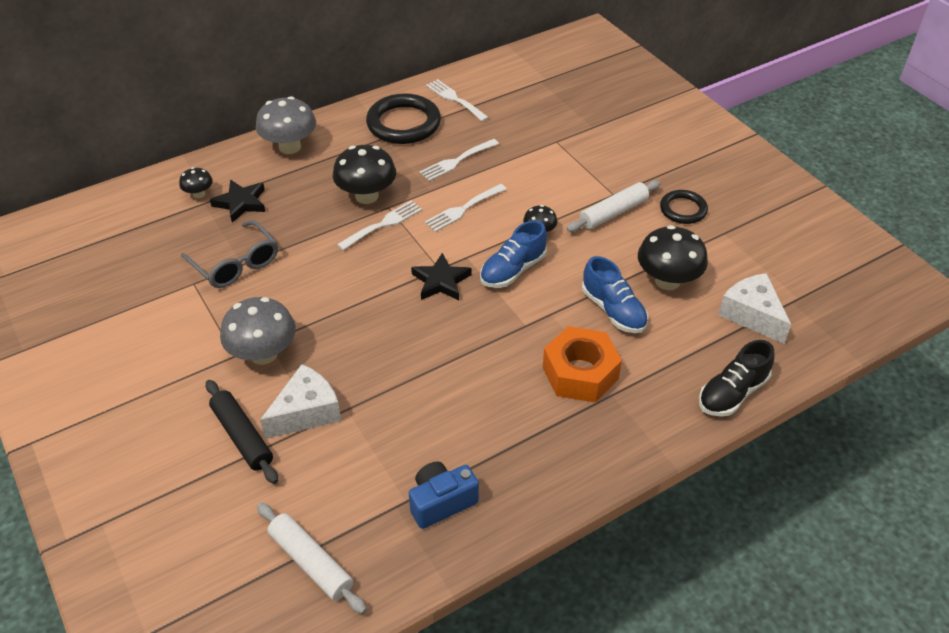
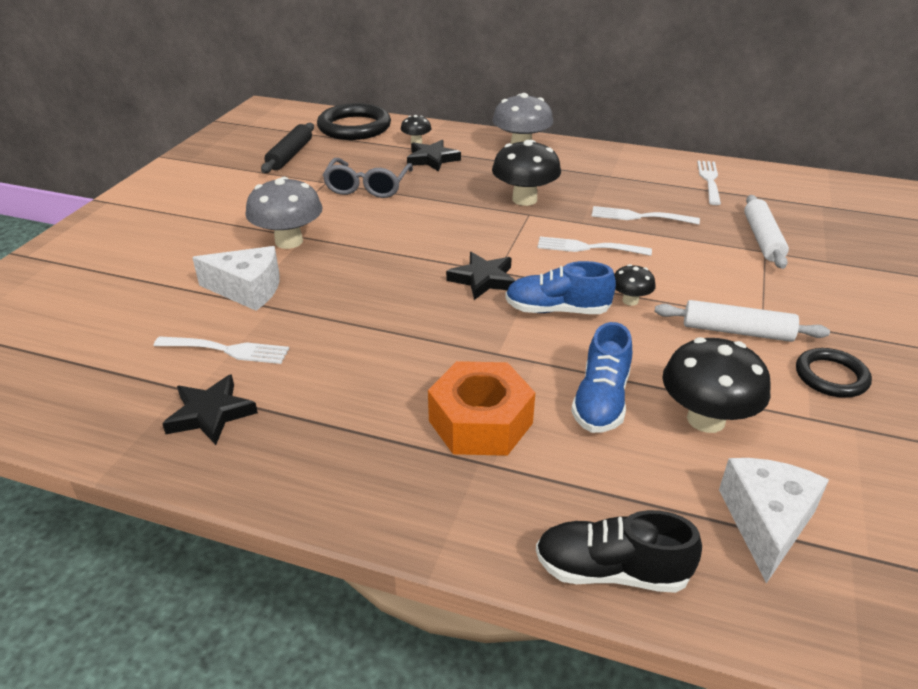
camera: 50 degrees right, 10 degrees down
(242, 436) = (191, 274): black rolling pin -> black rolling pin (290, 155)
(311, 562) = (79, 374): white rolling pin -> white rolling pin (762, 239)
(383, 224) = (505, 221): white fork -> white fork (227, 350)
(403, 123) = (634, 174): black ring -> black ring (354, 127)
(441, 502) = (211, 414): blue camera -> black star

